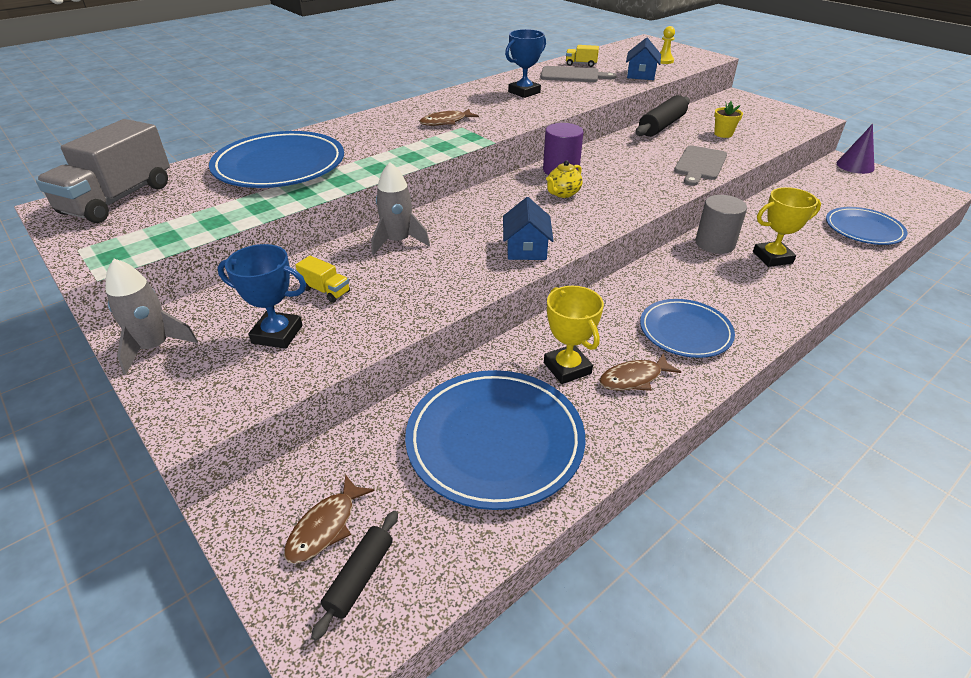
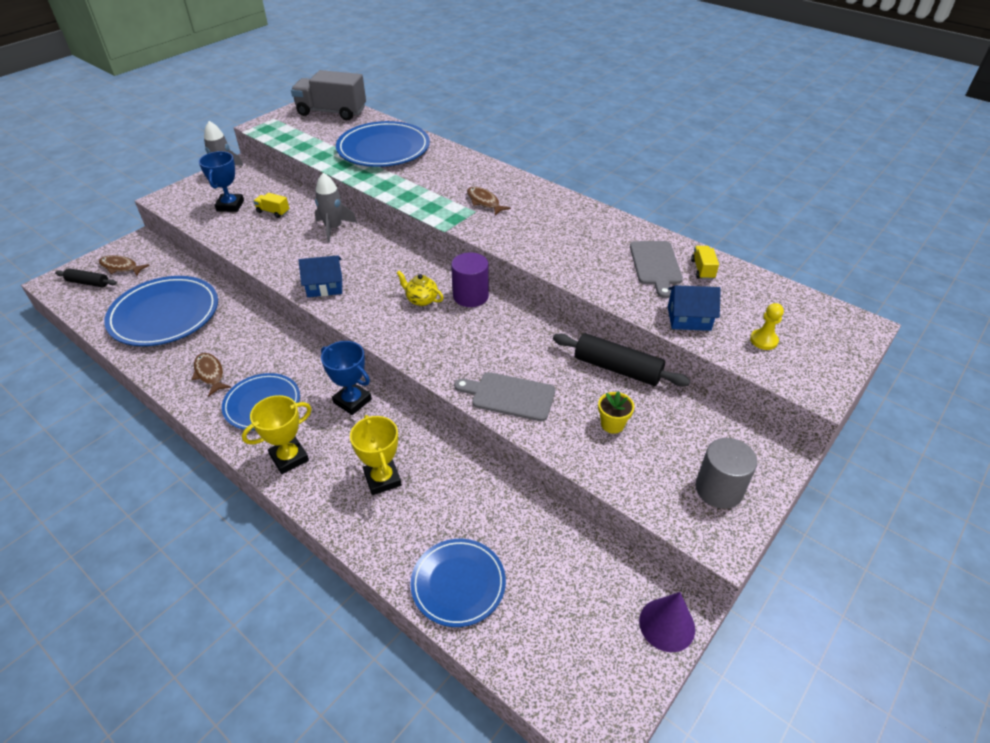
camera: 80 degrees right, 5 degrees up
(325, 290) = (273, 212): yellow truck -> yellow truck turned 90 degrees clockwise
(524, 92) = (581, 236): blue trophy -> blue trophy (352, 401)
(567, 368) = (226, 341): yellow trophy -> yellow trophy (289, 458)
(715, 243) = (406, 434): grey cylinder -> grey cylinder (719, 489)

